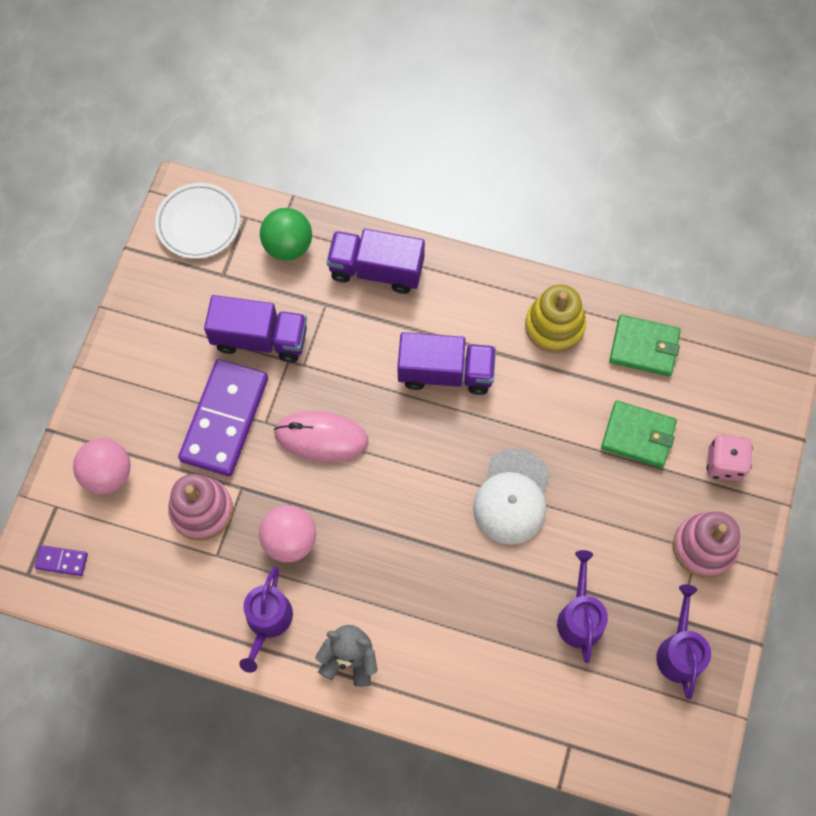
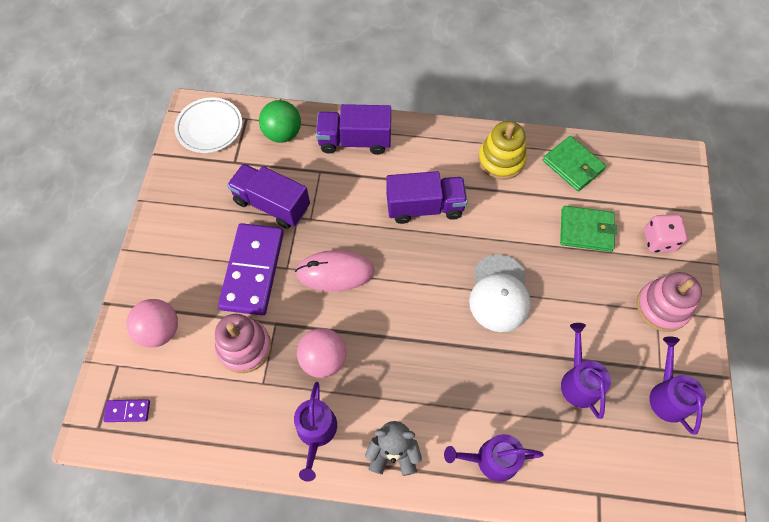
camera: 10 degrees left, 5 degrees down
(260, 339) = (272, 204): purple truck -> purple truck turned 150 degrees counterclockwise
(458, 687) = (492, 460): none -> purple watering can
(644, 347) = (573, 165): green wallet -> green wallet turned 45 degrees clockwise

